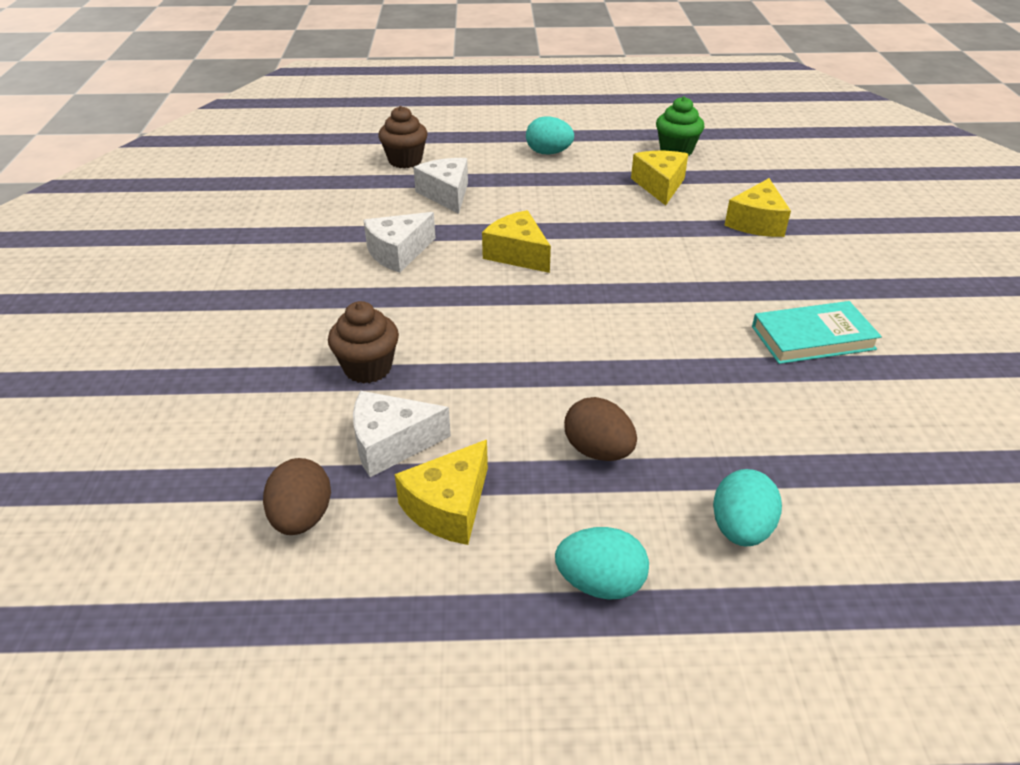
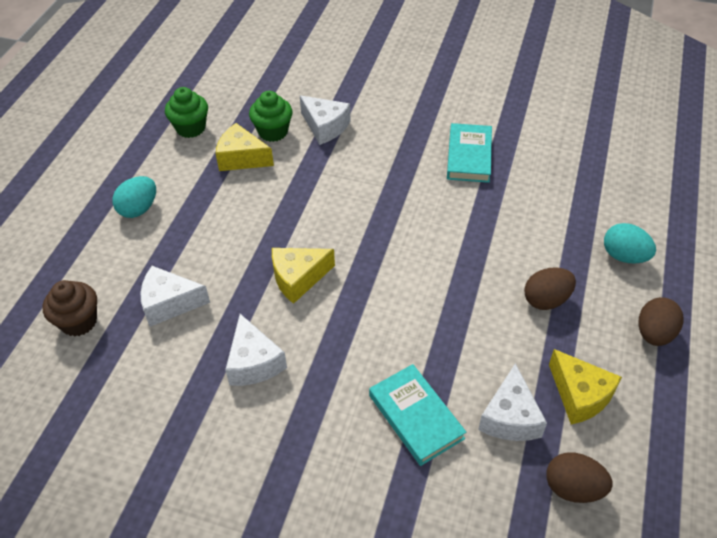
camera: 70 degrees left, 10 degrees up
(368, 368) = (416, 417): brown cupcake -> turquoise book
(600, 583) = (654, 333): turquoise egg -> brown egg
(716, 194) = (273, 132): none -> green cupcake
(756, 222) = (325, 127): yellow cheese -> white cheese

